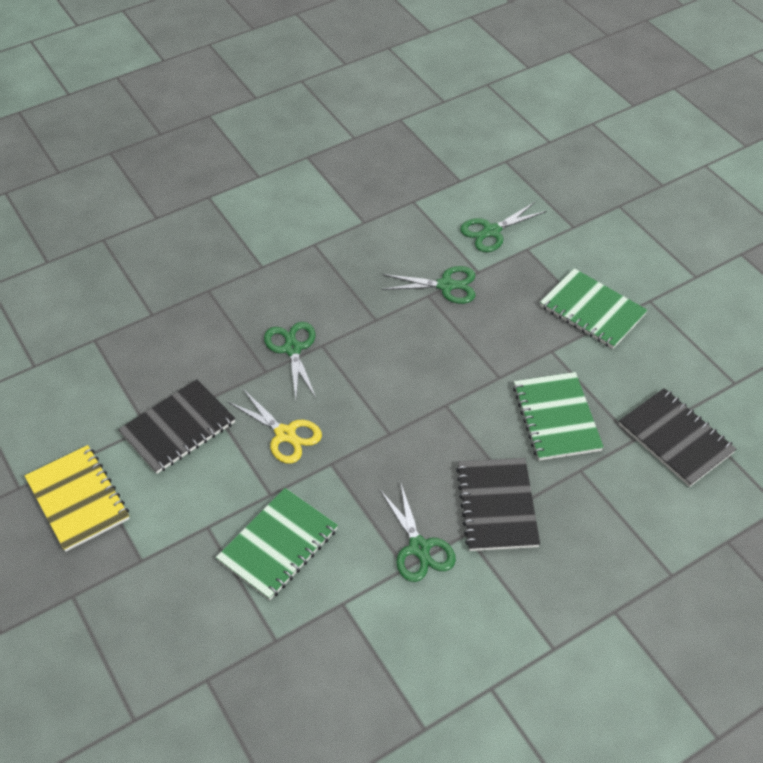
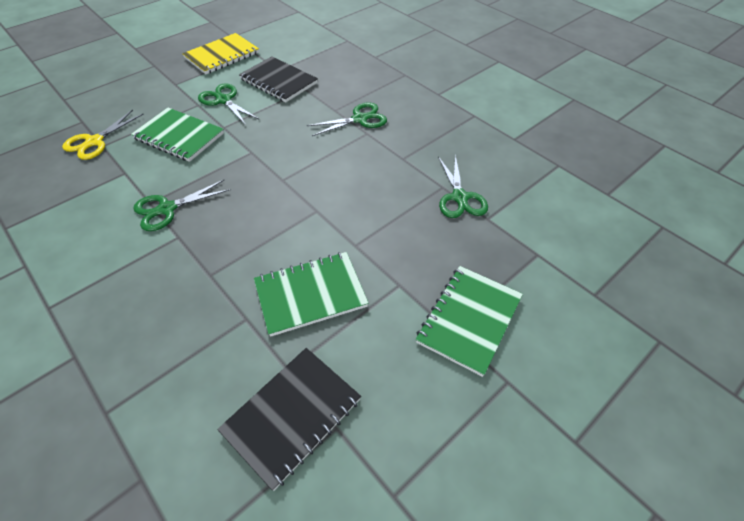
camera: 80 degrees right, 0 degrees up
(285, 434) = (277, 126): yellow scissors -> yellow scissors (94, 141)
(492, 231) = (549, 224): green scissors -> green scissors (223, 100)
(497, 506) = (205, 255): black notebook -> none

